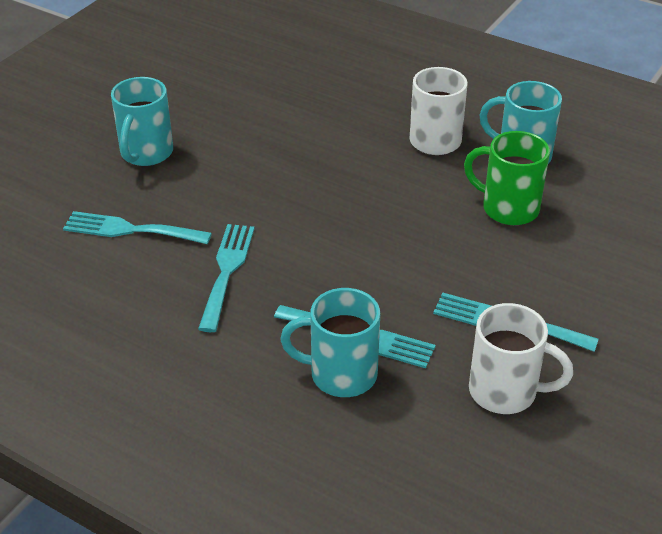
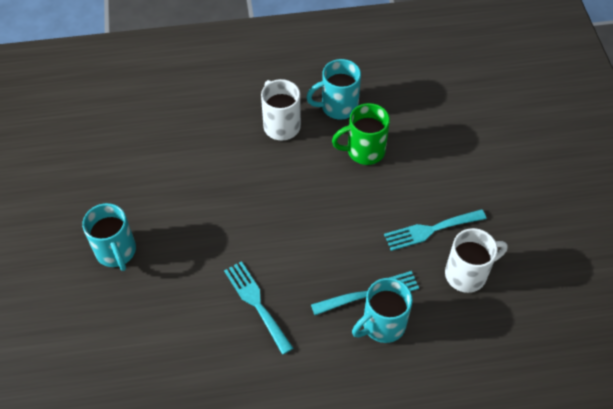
camera: 40 degrees left, 15 degrees up
(130, 230) = (168, 316): turquoise fork -> none

